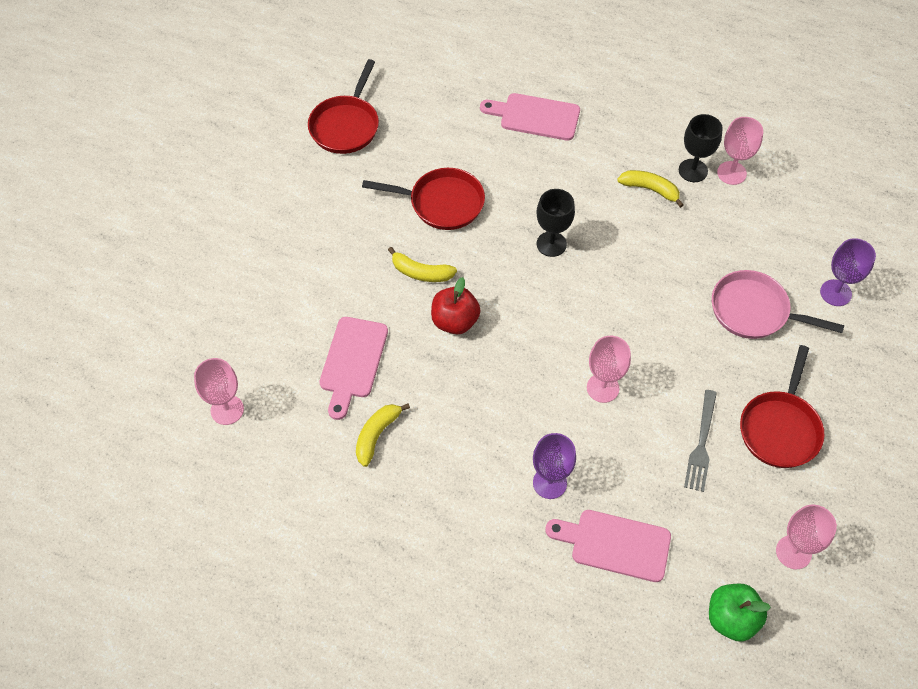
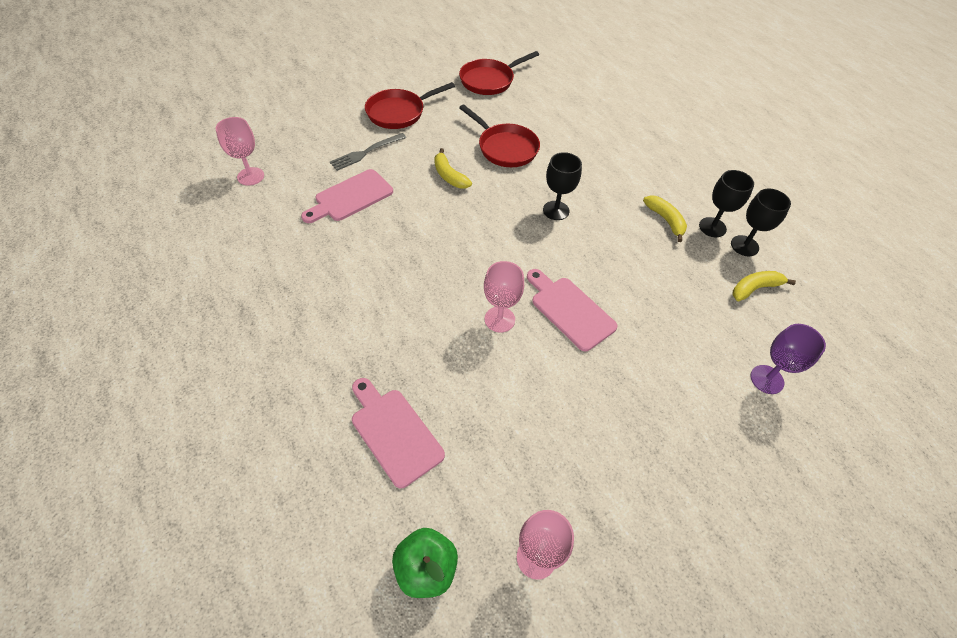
camera: 35 degrees right, 5 degrees down
(376, 435) = (316, 246): yellow banana -> yellow banana (754, 288)
(455, 321) = (440, 214): red apple -> none
(535, 116) = (620, 136): pink cutting board -> pink cutting board (570, 310)
(549, 483) = (393, 354): purple goblet -> none
(701, 445) = (537, 411): grey fork -> grey fork (365, 153)
(731, 173) = (744, 246): pink goblet -> black goblet
(754, 311) = (677, 347): pink pan -> none
(780, 428) = (619, 447): red pan -> red pan (399, 112)

